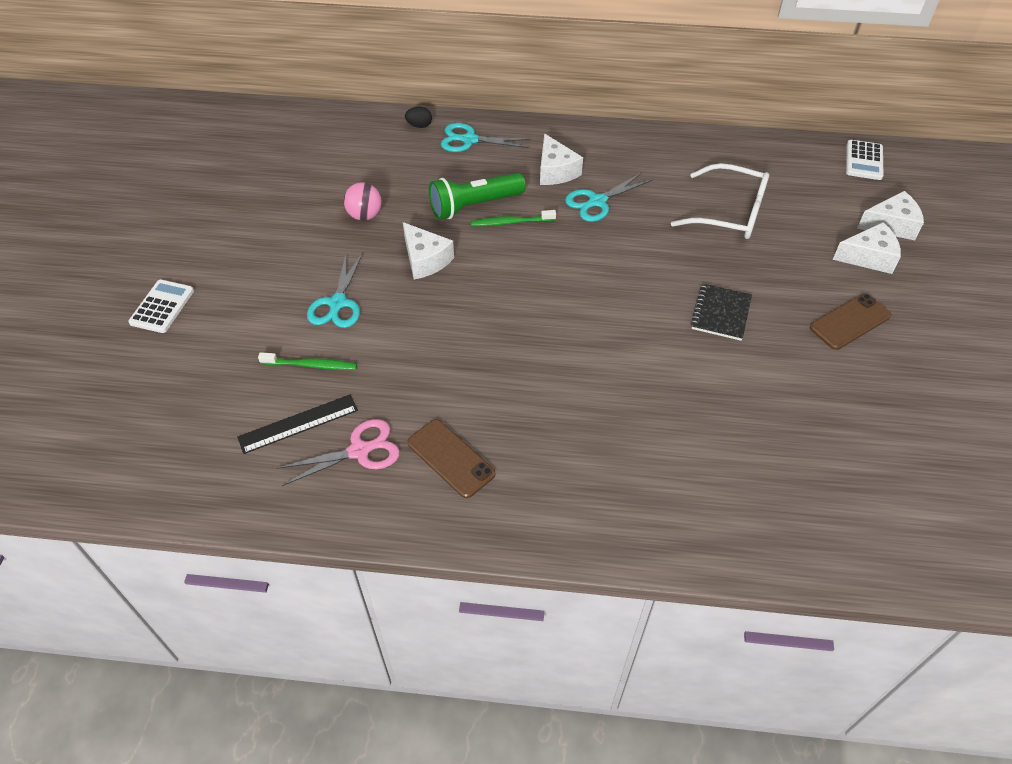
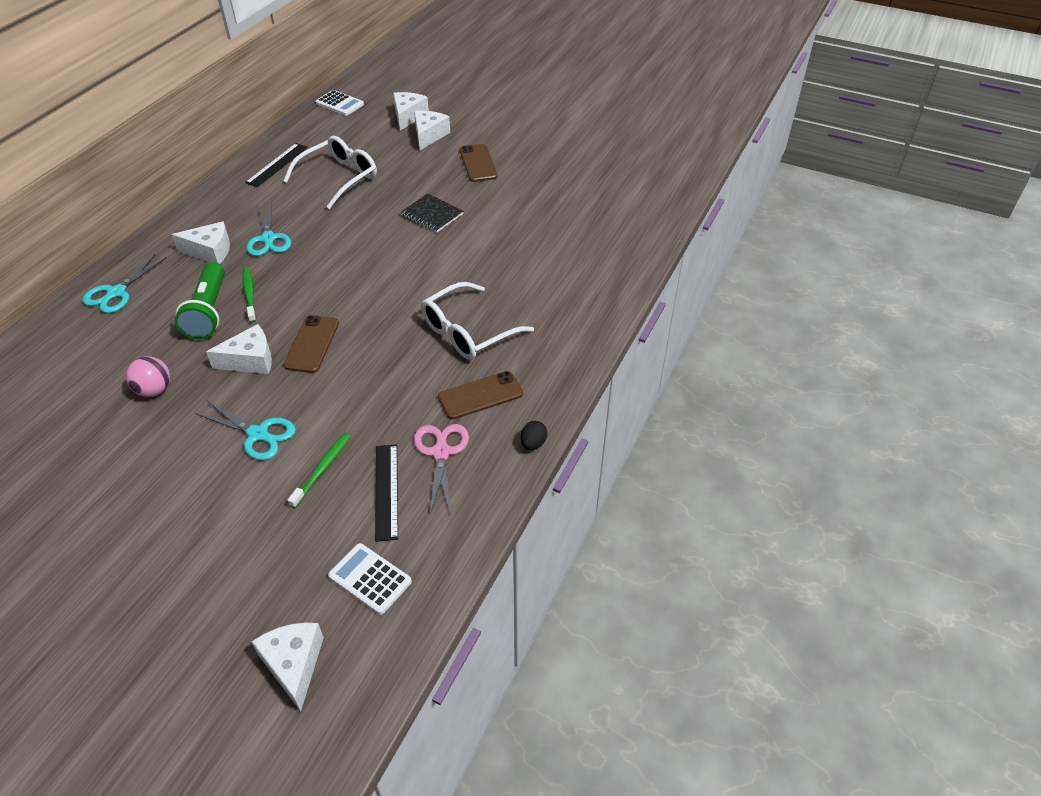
camera: 70 degrees left, 5 degrees down
(102, 429) = (294, 665): none -> white cheese
(162, 307) = (150, 587): white calculator -> white calculator (370, 579)
(419, 125) = (60, 322): black egg -> black egg (533, 443)
(465, 294) = (312, 344): none -> brown phone
(511, 222) = (249, 294): green toothbrush -> green toothbrush turned 150 degrees clockwise
(542, 414) = (468, 332): none -> white glasses
(717, 159) = (277, 165): none -> black ruler

